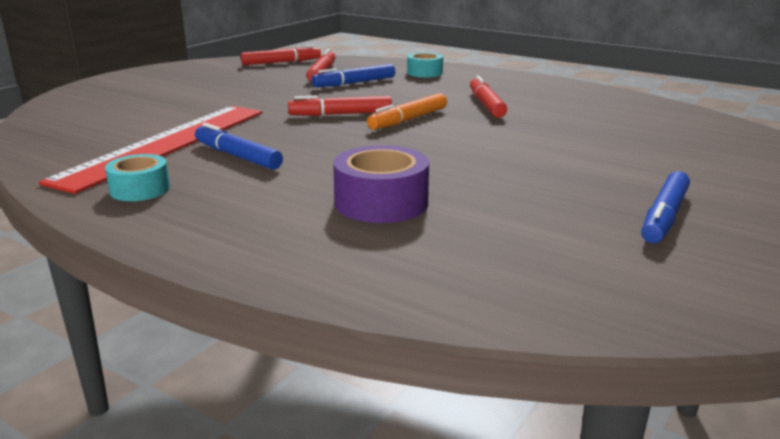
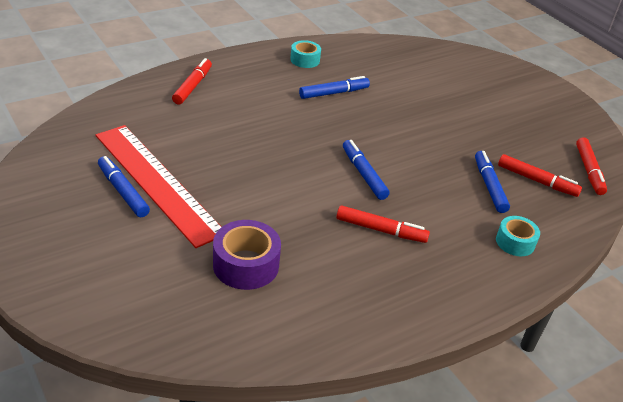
camera: 110 degrees right, 15 degrees up
(166, 144) = (372, 77): red ruler -> red ruler (156, 182)
(341, 114) = (396, 150): red marker -> red marker (192, 86)
(381, 202) = (229, 114): purple tape -> purple tape (246, 265)
(408, 120) = (363, 174): orange marker -> blue marker

